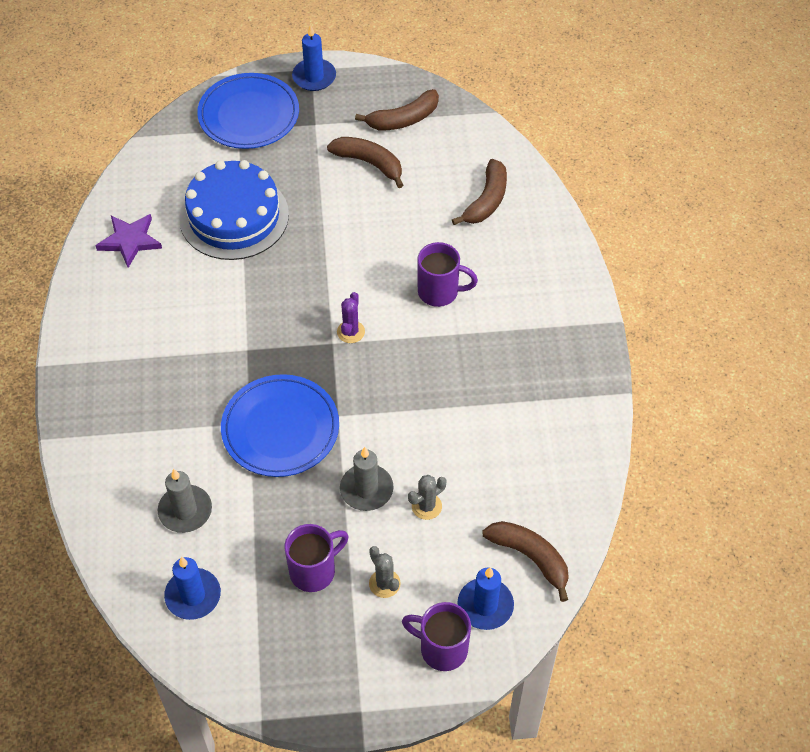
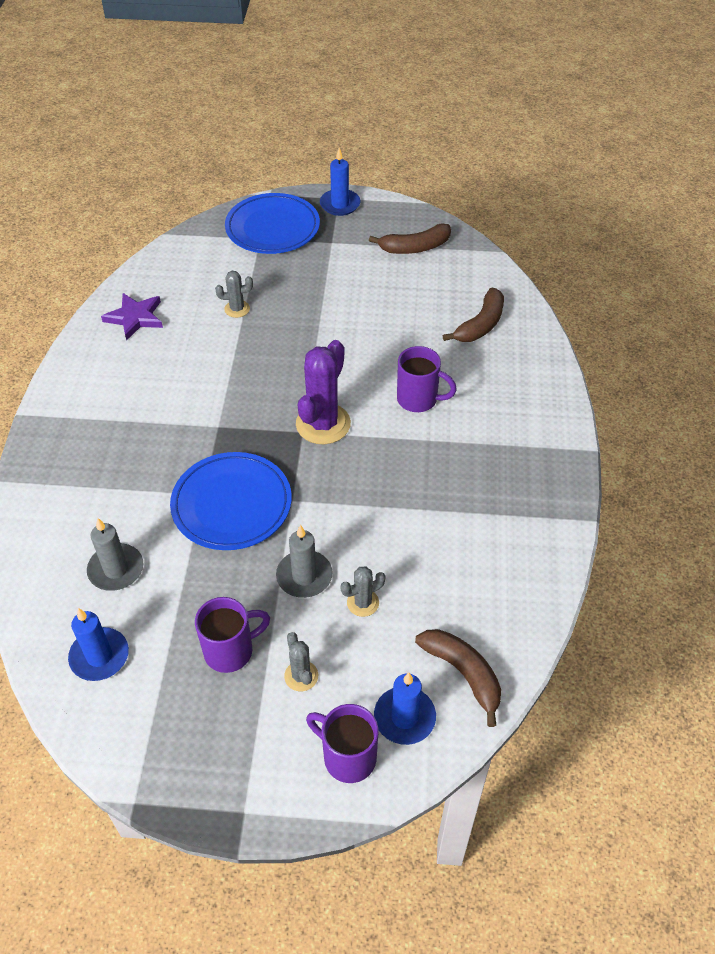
camera: 10 degrees right, 5 degrees down
(234, 216) = (237, 309): blue cake -> grey cactus
(350, 332) = (323, 424): purple cactus -> purple cactus, size x1.95
(369, 163) = (374, 280): brown banana -> none

